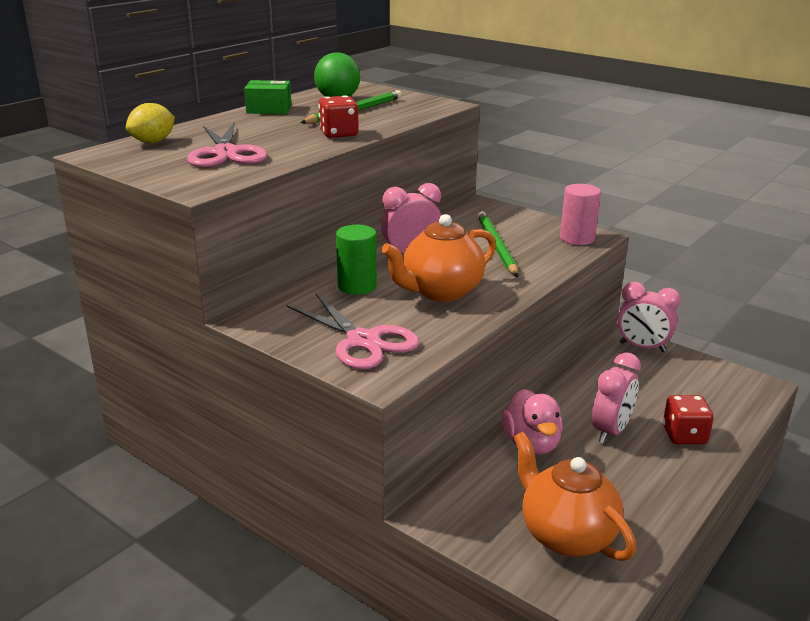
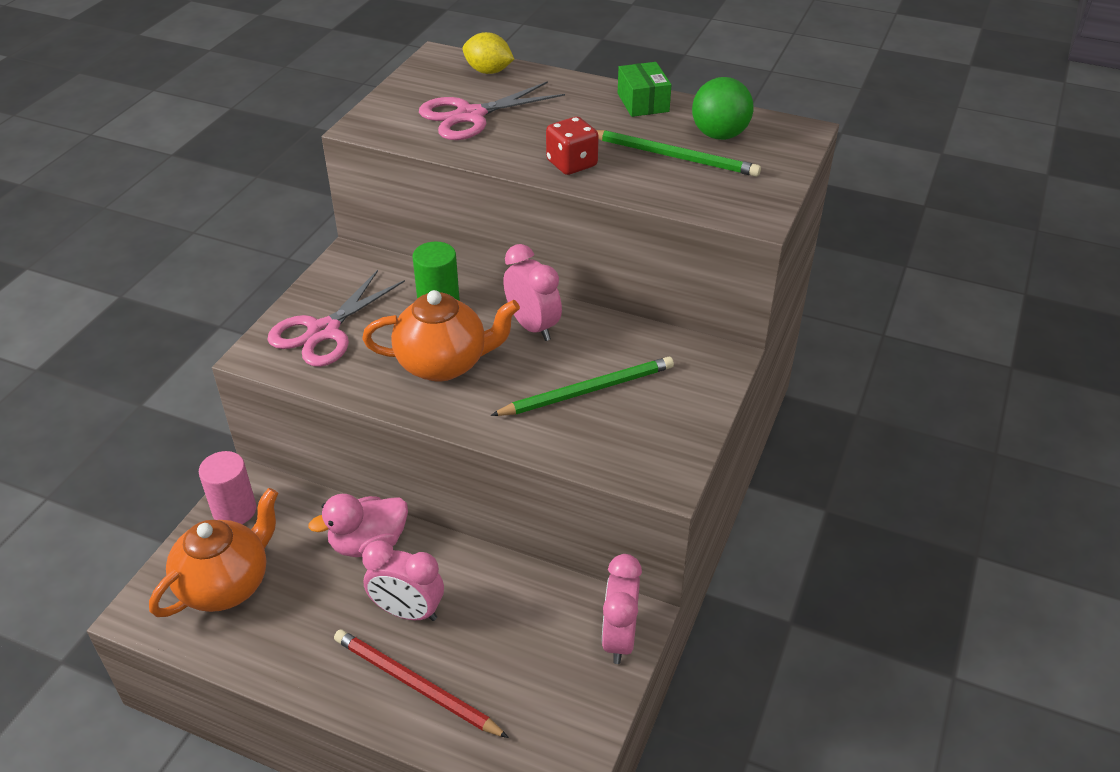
camera: 75 degrees right, 15 degrees up
(440, 292) = (444, 364): orange teapot -> orange teapot turned 135 degrees clockwise
(577, 238) = (649, 462): pink cylinder -> pink cylinder (234, 510)
(684, 435) = (415, 685): red dice -> red pencil

